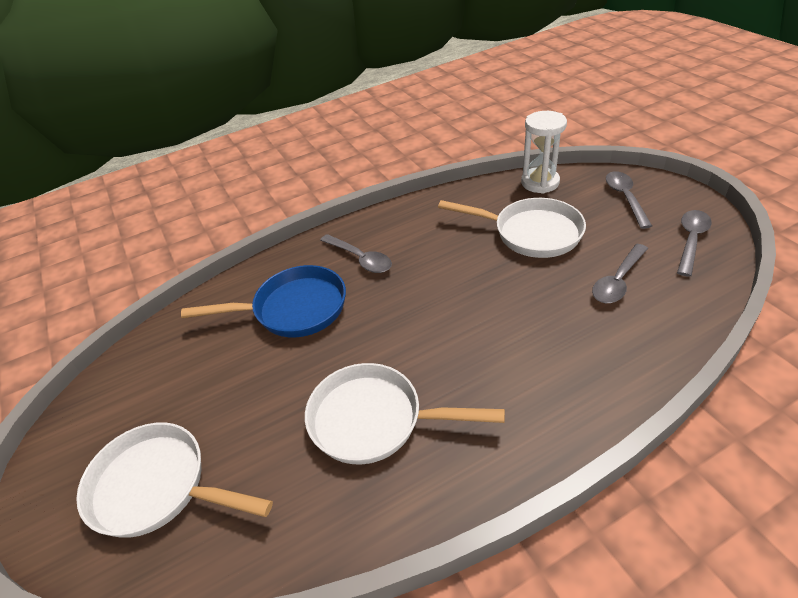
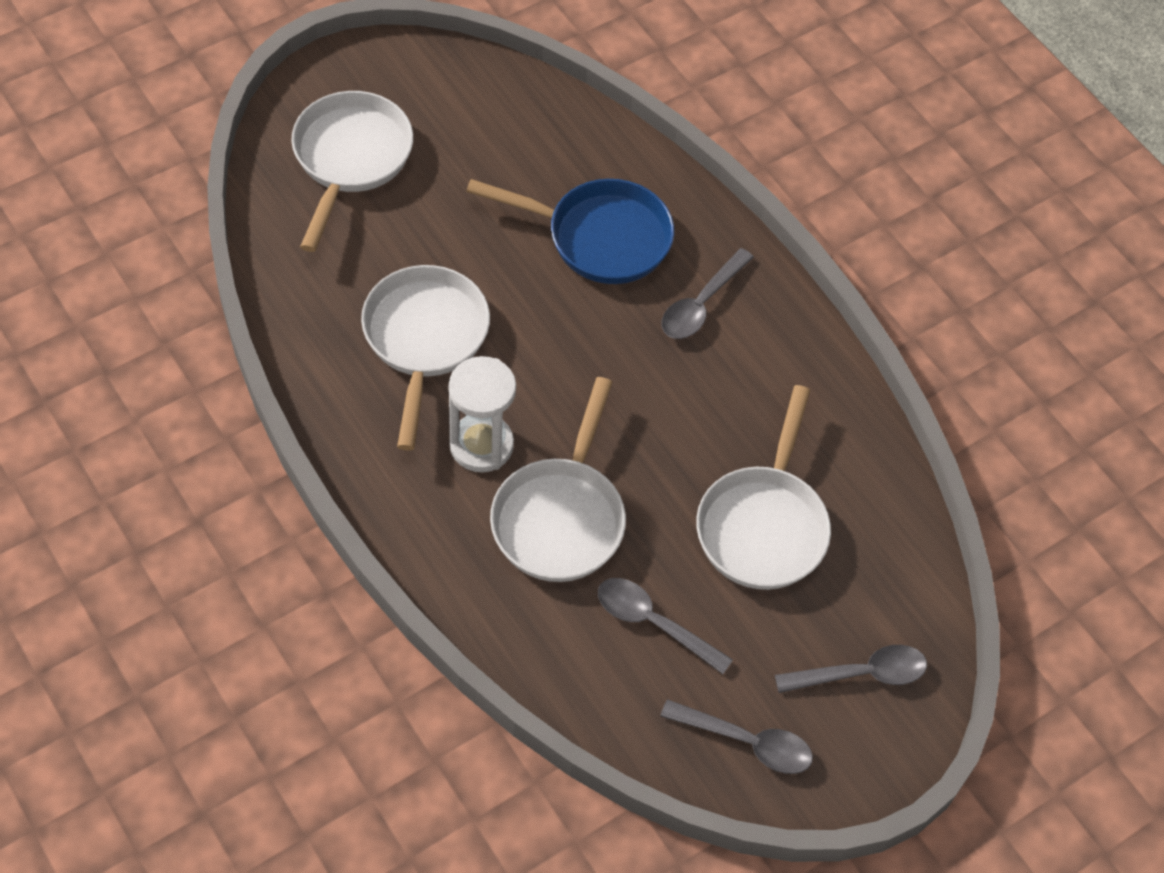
camera: 75 degrees right, 15 degrees up
(293, 309) = (599, 237): blue pan -> blue pan turned 60 degrees counterclockwise
(540, 182) = (905, 552): white hourglass -> white hourglass (481, 445)
(541, 329) = (561, 517): none -> white pan

